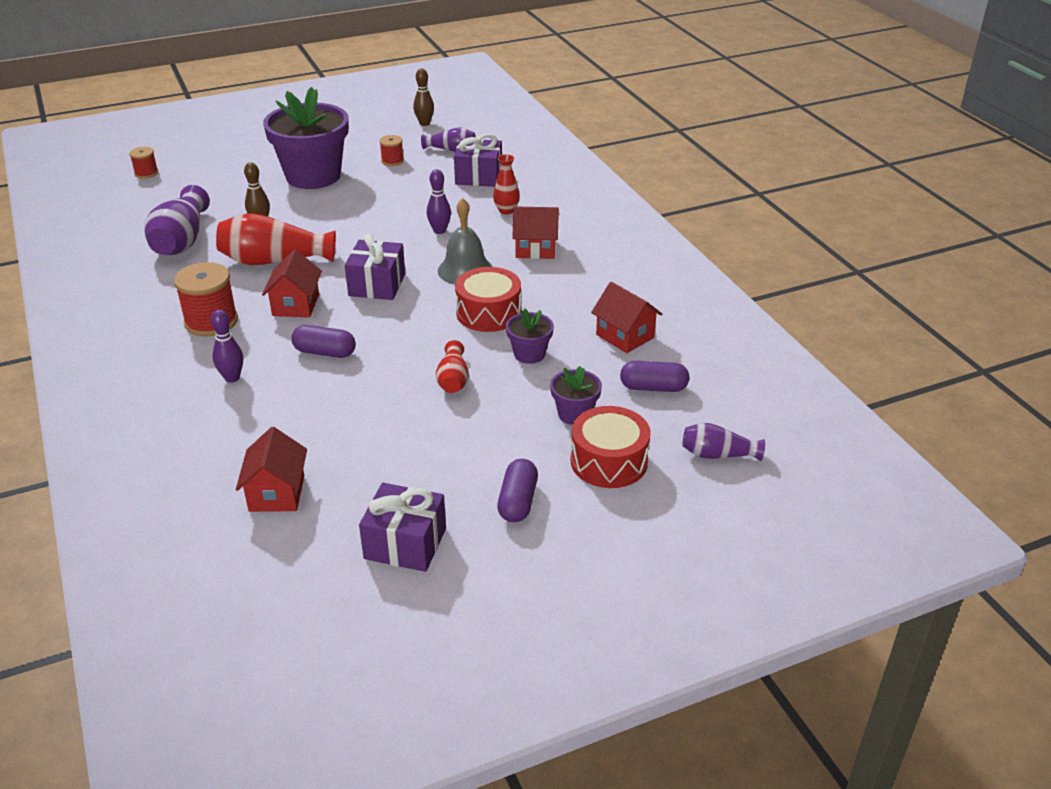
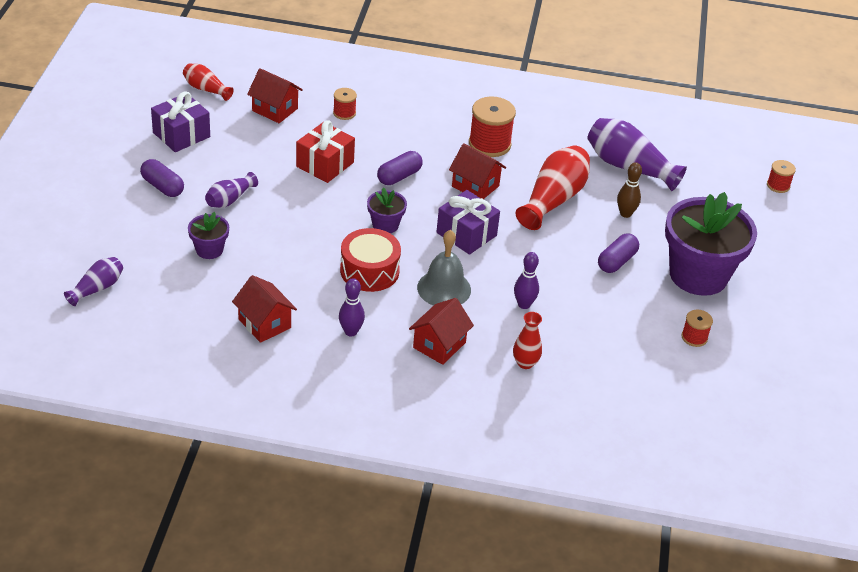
camera: 120 degrees right, 5 degrees up
(232, 378) = (409, 131): purple bowling pin -> purple bowling pin (351, 332)
(235, 436) = (344, 113): none -> red spool
(352, 406) = (325, 164): none -> red gift
(424, 123) = (775, 401): brown bowling pin -> none
(451, 150) = (691, 390): purple vase -> purple vase (229, 199)
(453, 380) = (306, 216): red vase -> red vase (206, 89)
(478, 176) = (612, 380): purple gift -> none
(529, 354) = (296, 264): purple flower pot -> purple flower pot (385, 225)
(609, 461) = (150, 239): red drum -> none
(625, 336) = (264, 323): red house -> red house turned 60 degrees clockwise
(653, 387) = (192, 301): purple capsule -> purple capsule (616, 261)

